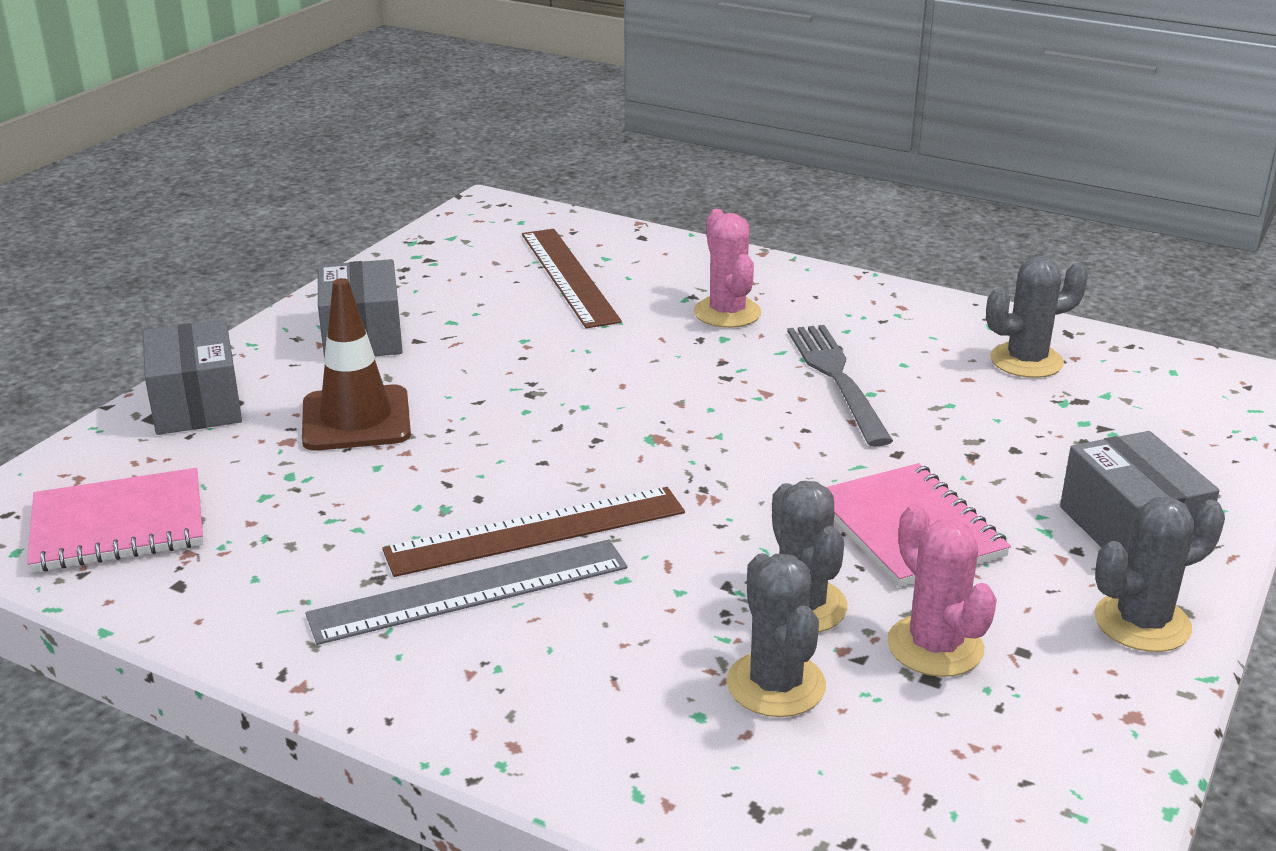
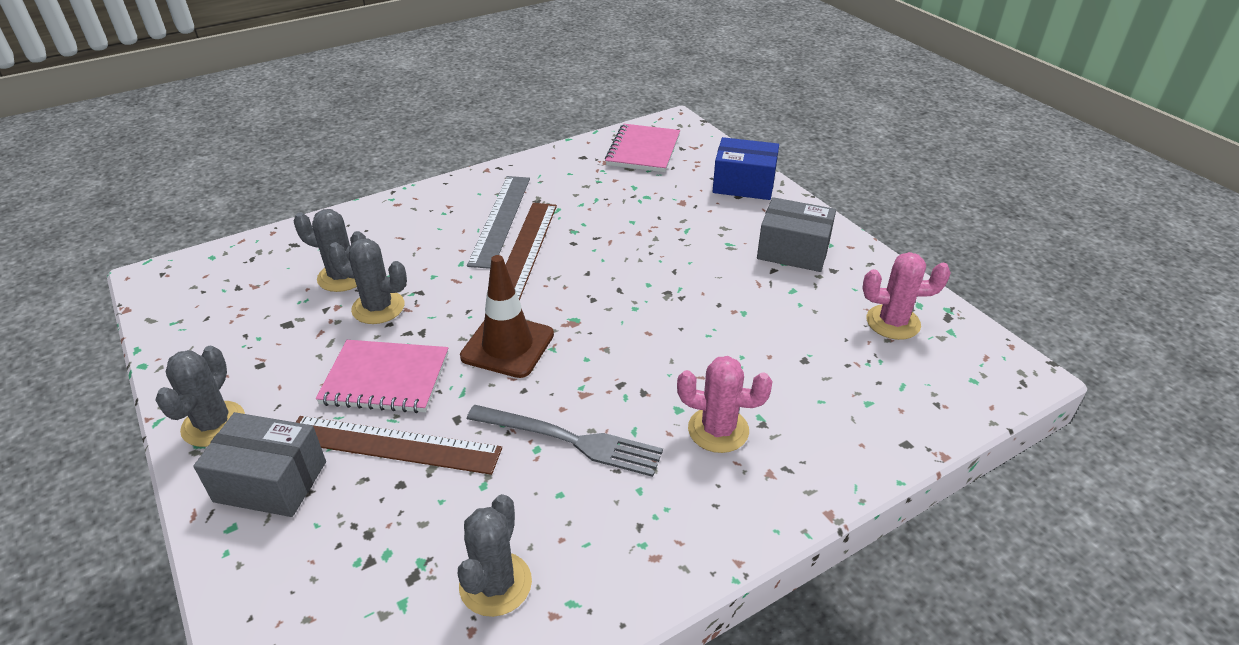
camera: 120 degrees right, 10 degrees up
(196, 404) = (744, 184): grey box -> blue box
(356, 419) = (687, 226): brown traffic cone -> brown traffic cone (507, 346)
(569, 276) = (839, 368): brown ruler -> brown ruler (392, 445)
(935, 646) = (300, 336): pink cactus -> pink cactus (893, 322)

